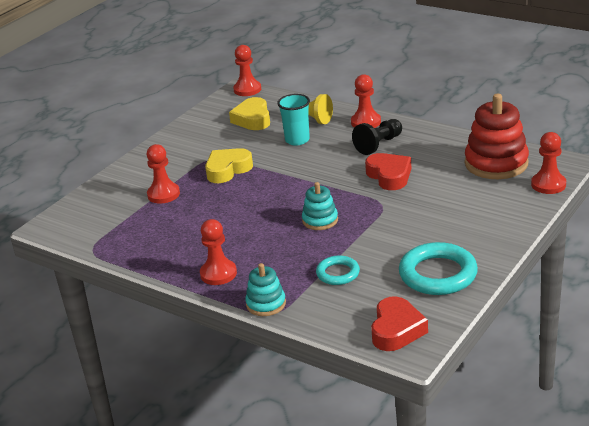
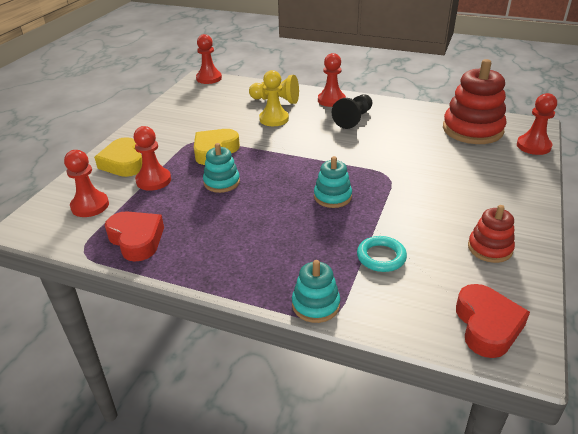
camera: 15 degrees left, 5 degrees up
(218, 274) = (244, 269): red pawn -> red pawn (90, 206)
(224, 200) = (221, 182): none -> turquoise stacking toy
(253, 119) = (223, 103): yellow heart -> yellow heart (123, 163)
(297, 140) = (274, 119): turquoise cup -> yellow pawn
(389, 176) = (379, 147): red heart -> red heart (136, 240)
(438, 274) = (489, 248): turquoise ring -> red stacking toy

